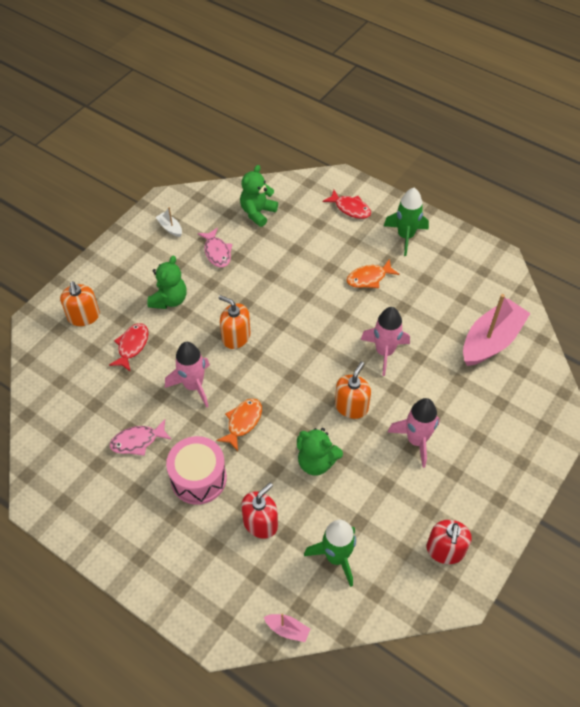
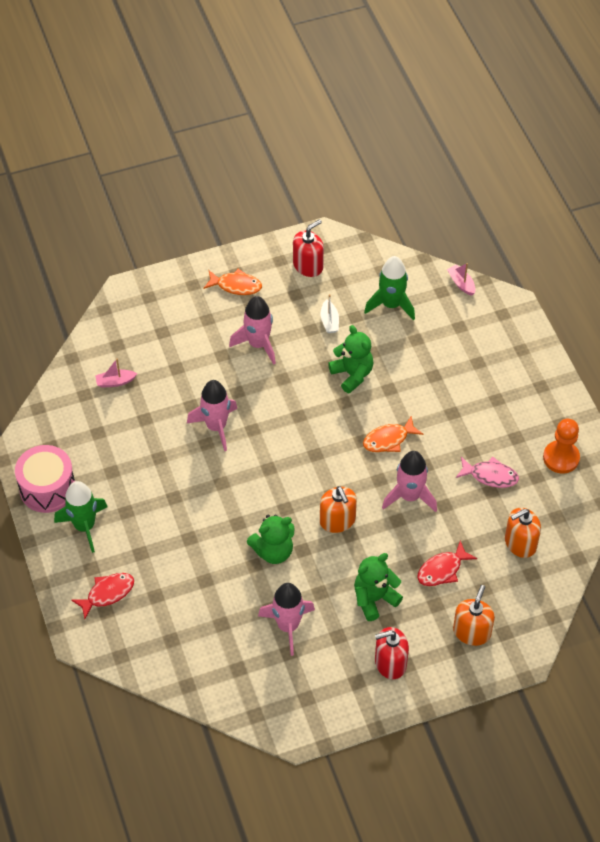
camera: 145 degrees left, 0 degrees up
(84, 494) = (561, 458): none -> orange pawn
(170, 228) = (315, 689): white boat -> white boat (329, 321)
(198, 478) = (457, 416): pink drum -> pink drum (47, 488)
(217, 252) = (288, 626): pink fish -> pink rocket
(257, 212) = (207, 650): green teddy bear -> green teddy bear (273, 551)
(260, 523) = (431, 357): red soap dispenser -> red soap dispenser (390, 663)
(350, 208) = (107, 594): red fish -> red fish turned 75 degrees clockwise
(351, 406) = (286, 399): orange soap dispenser -> orange soap dispenser (520, 543)
(369, 278) = (163, 504): orange fish -> orange fish (236, 286)
(491, 341) = (115, 382): pink boat -> pink boat, size x0.43

